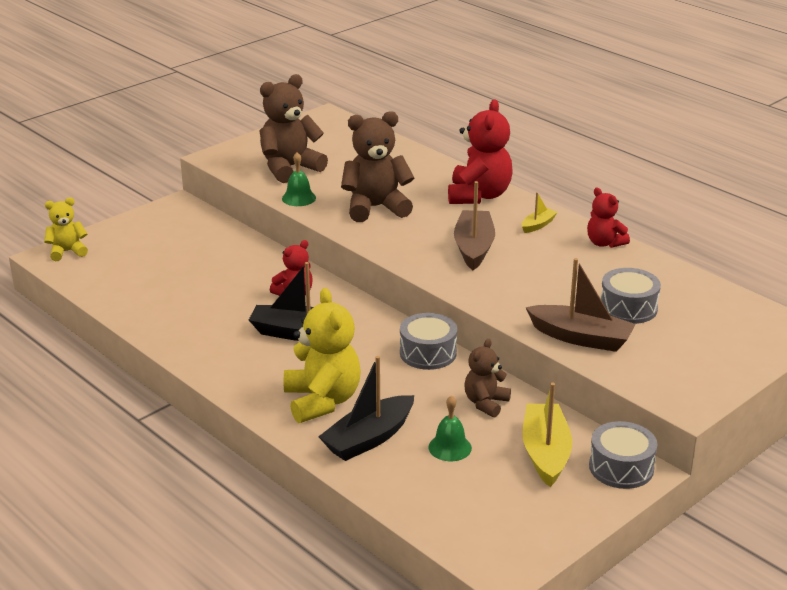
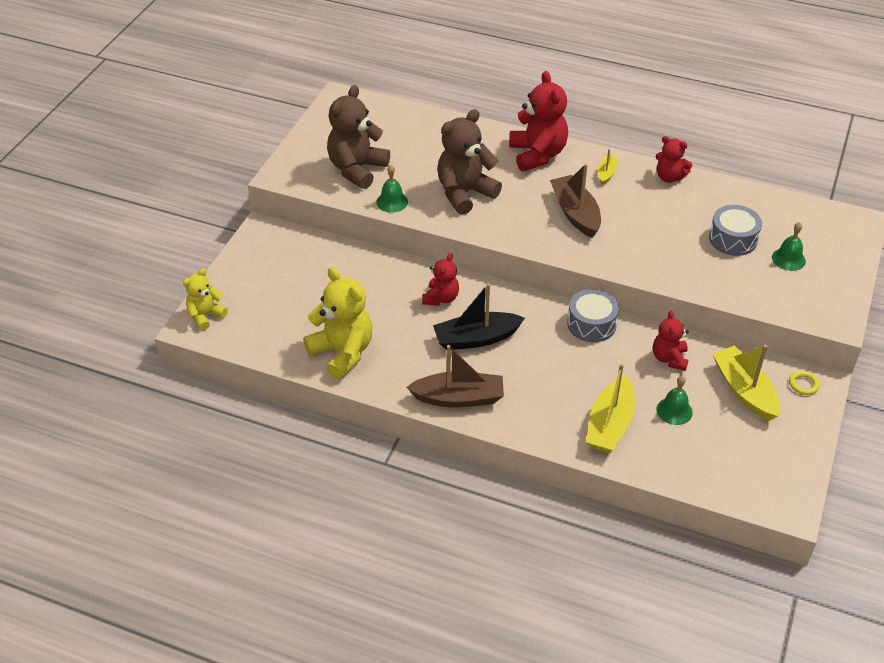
camera: 25 degrees left, 15 degrees up
(322, 401) = (547, 401): yellow teddy bear -> yellow teddy bear (342, 352)
(369, 438) = (610, 424): black boat -> yellow boat
(485, 403) = (669, 358): brown teddy bear -> red teddy bear
(580, 338) = (720, 281): brown boat -> brown boat (458, 398)
(621, 467) = (803, 384): grey drum -> yellow ring
(678, 339) = (788, 259): none -> green bell

